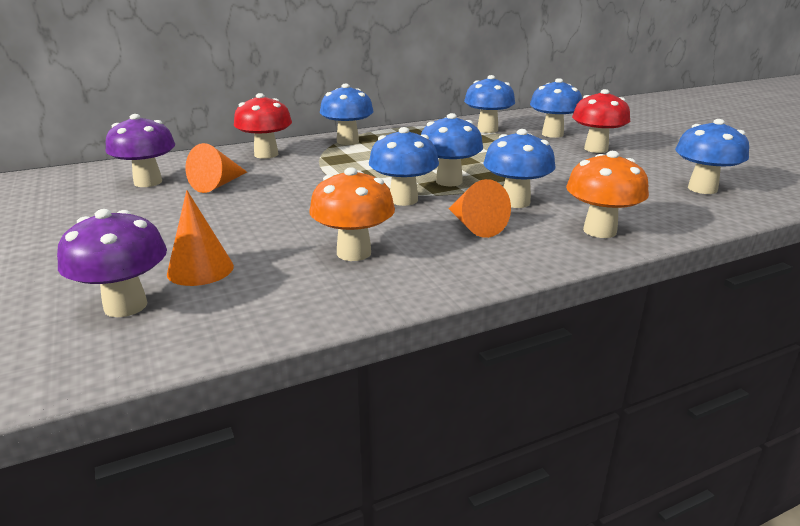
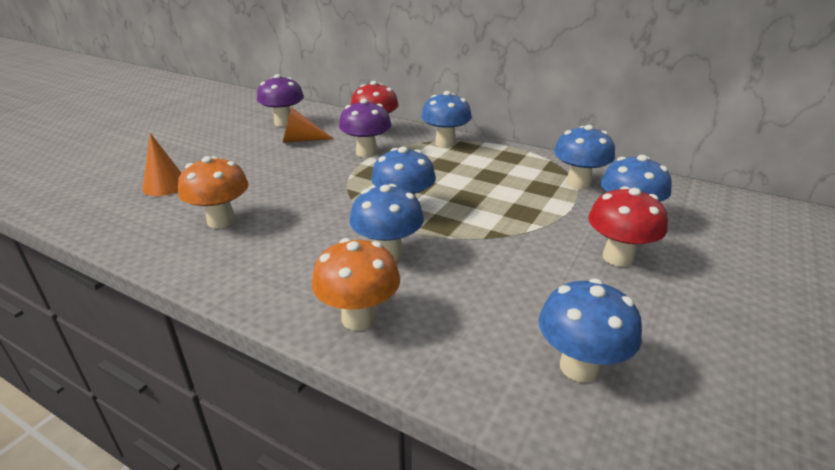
camera: 55 degrees right, 5 degrees up
(125, 306) = (109, 186): purple mushroom -> purple mushroom (366, 153)
(403, 200) = (339, 205): blue mushroom -> none
(474, 226) = (312, 250): orange cone -> none

